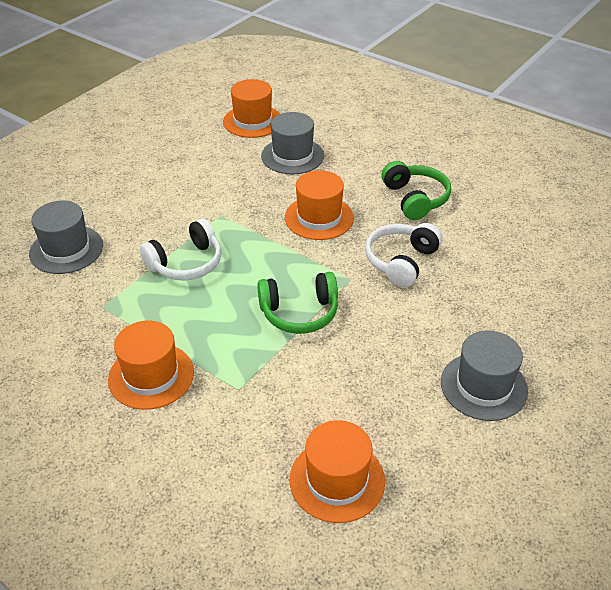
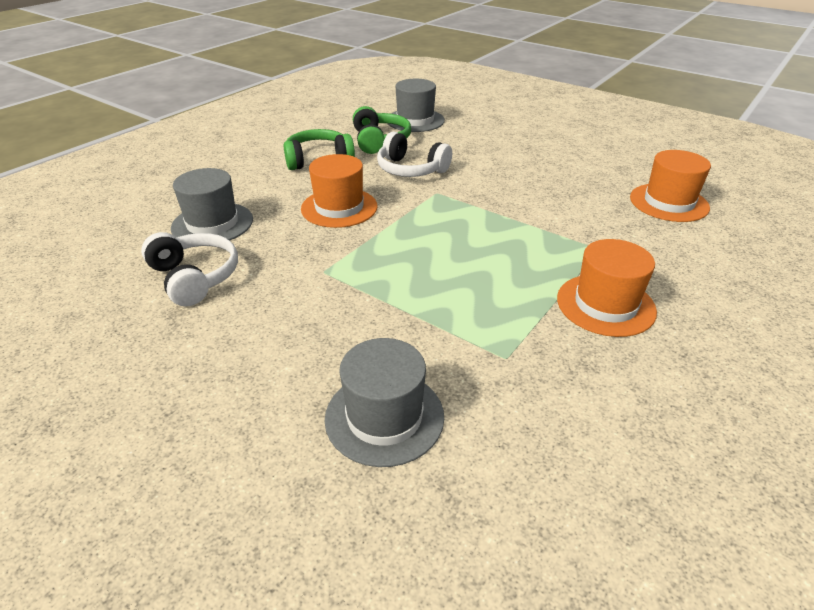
camera: 90 degrees left, 5 degrees down
(186, 263) = (415, 293): white headphones -> white headphones (195, 277)
(252, 121) = (110, 254): orange hat -> none
(299, 313) = (488, 218): green headphones -> green headphones (379, 141)
(483, 386) = (549, 147): grey hat -> grey hat (415, 120)

